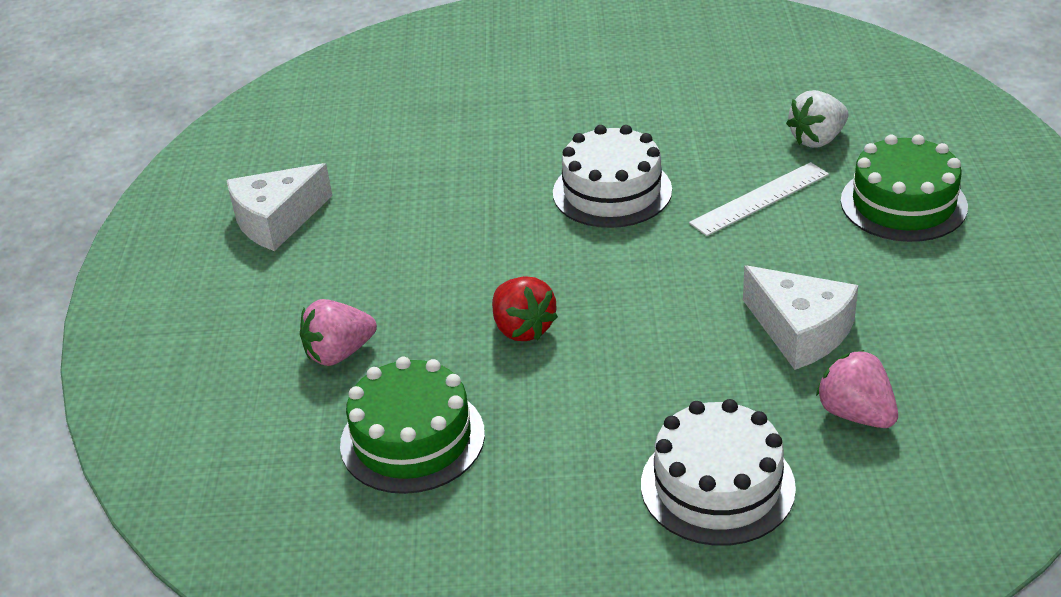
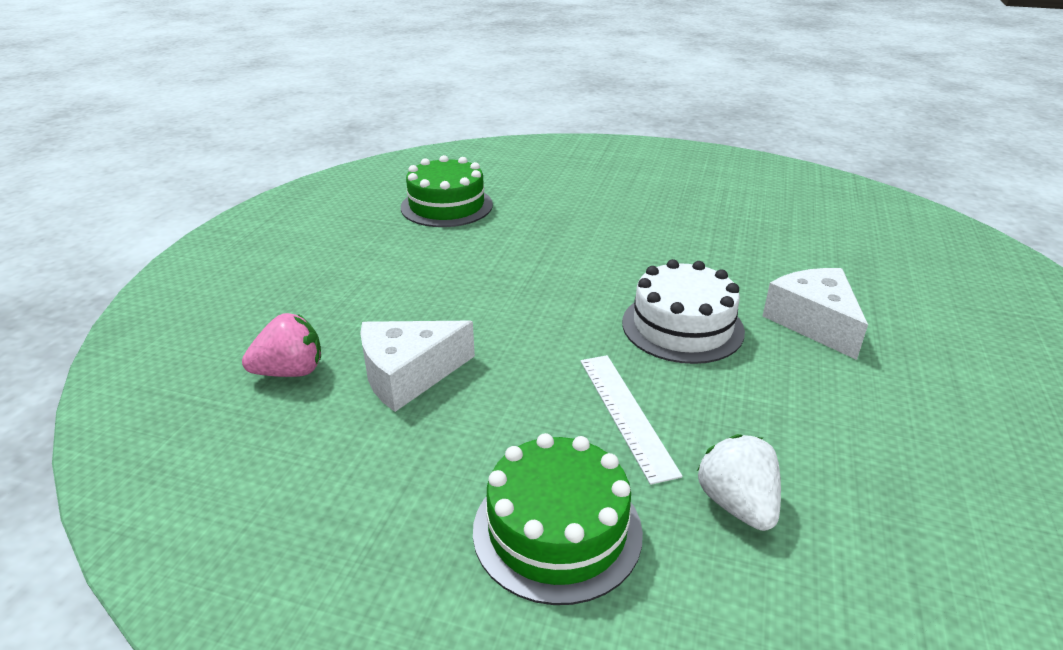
camera: 105 degrees right, 5 degrees down
(277, 220) = (705, 189): white cheese -> white cheese (814, 322)
(339, 353) = (544, 195): pink strawberry -> none
(522, 328) = (519, 253): red strawberry -> none
(717, 486) = (297, 292): white cake -> none

